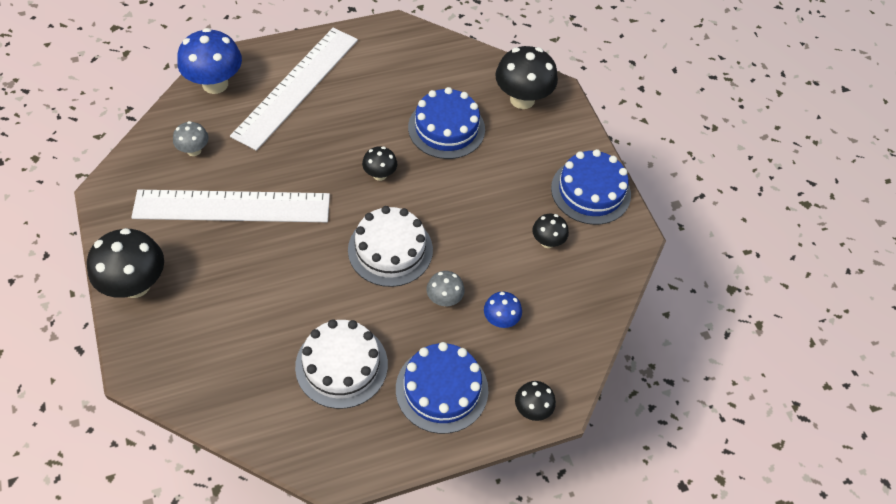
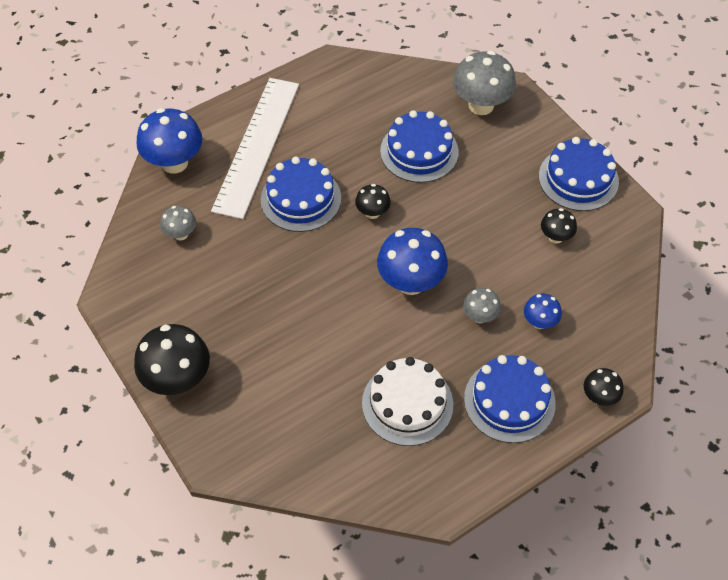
camera: 10 degrees left, 0 degrees up
(232, 206) = (241, 280): white ruler -> none
(317, 145) = (301, 199): none -> blue cake
(390, 250) = (411, 282): white cake -> blue mushroom
(522, 99) = (481, 105): black mushroom -> grey mushroom

